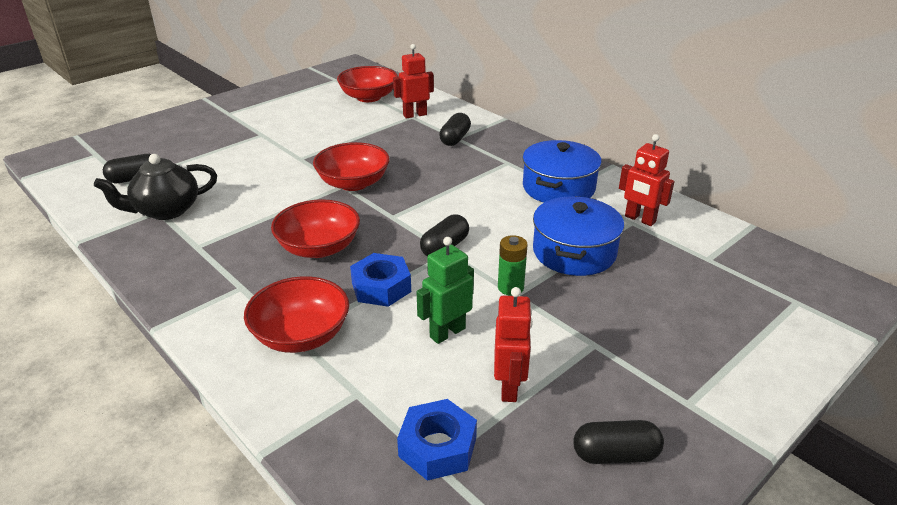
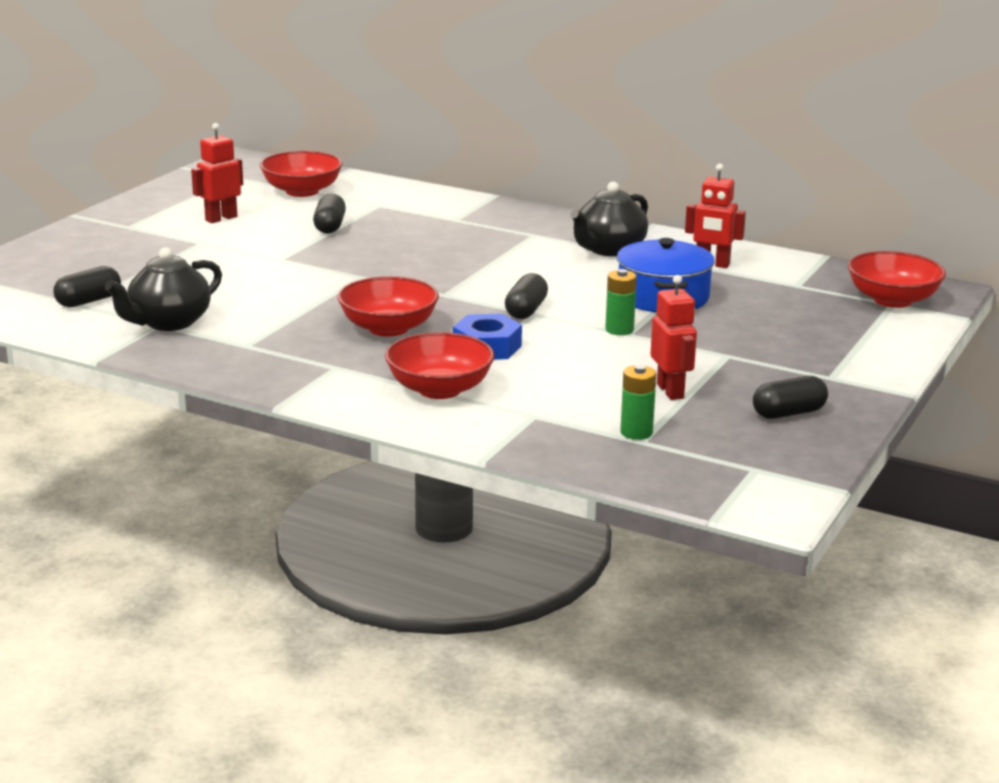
camera: 20 degrees left, 10 degrees down
(353, 183) = (370, 273): red bowl -> red bowl (892, 300)
(415, 115) = (381, 203): red robot -> red robot (221, 218)
(437, 447) = (636, 432): blue nut -> green battery
(447, 332) = (583, 367): green robot -> none
(455, 139) = (453, 220): black capsule -> black capsule (330, 226)
(558, 188) = (609, 249): blue pot -> black teapot

